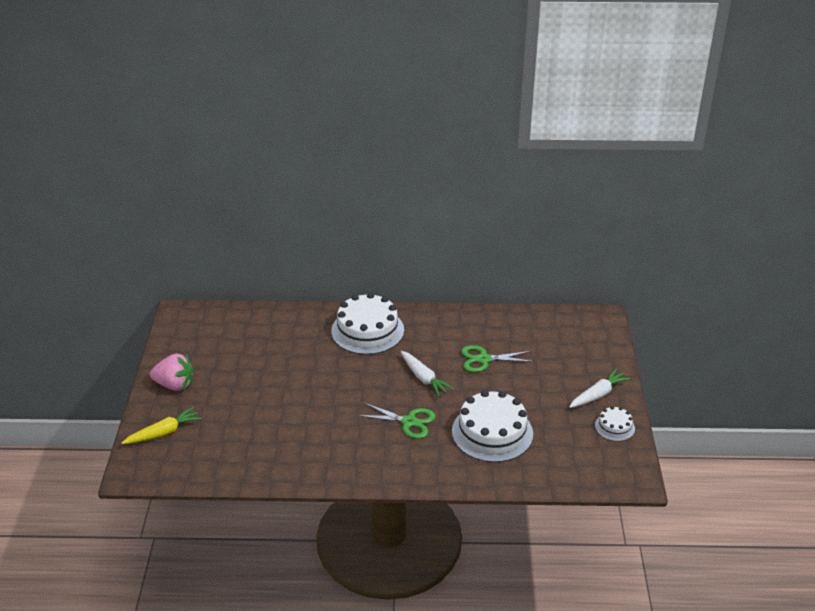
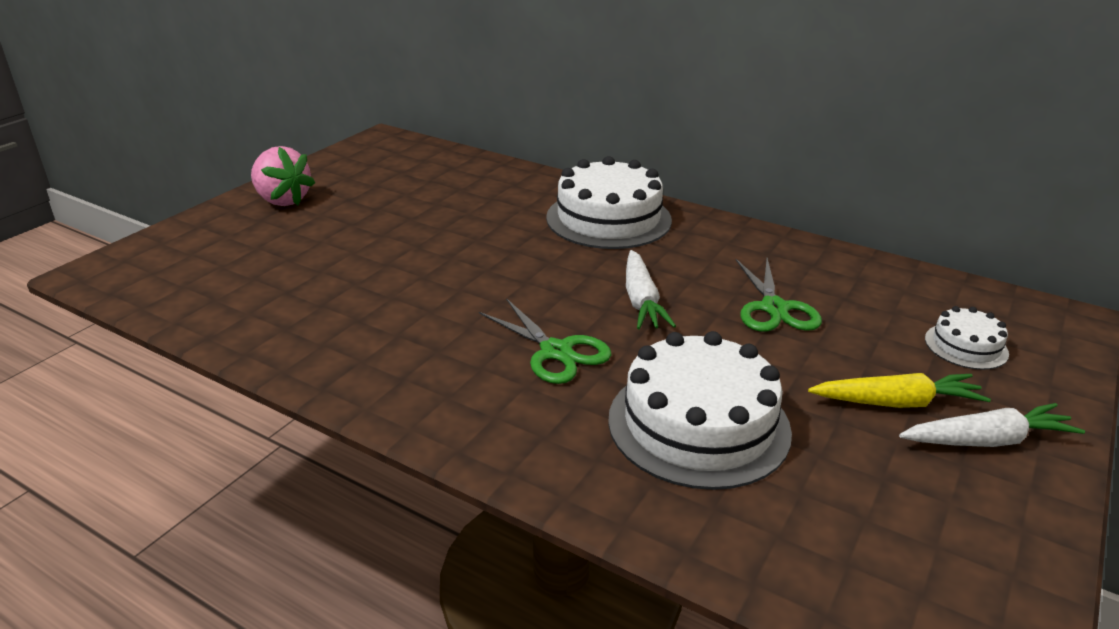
camera: 30 degrees right, 5 degrees down
(164, 432) = (197, 243): yellow carrot -> yellow carrot (897, 403)
(484, 359) = (774, 308): green scissors -> green scissors turned 120 degrees counterclockwise
(614, 427) = (998, 518): white cake -> white cake (966, 346)

